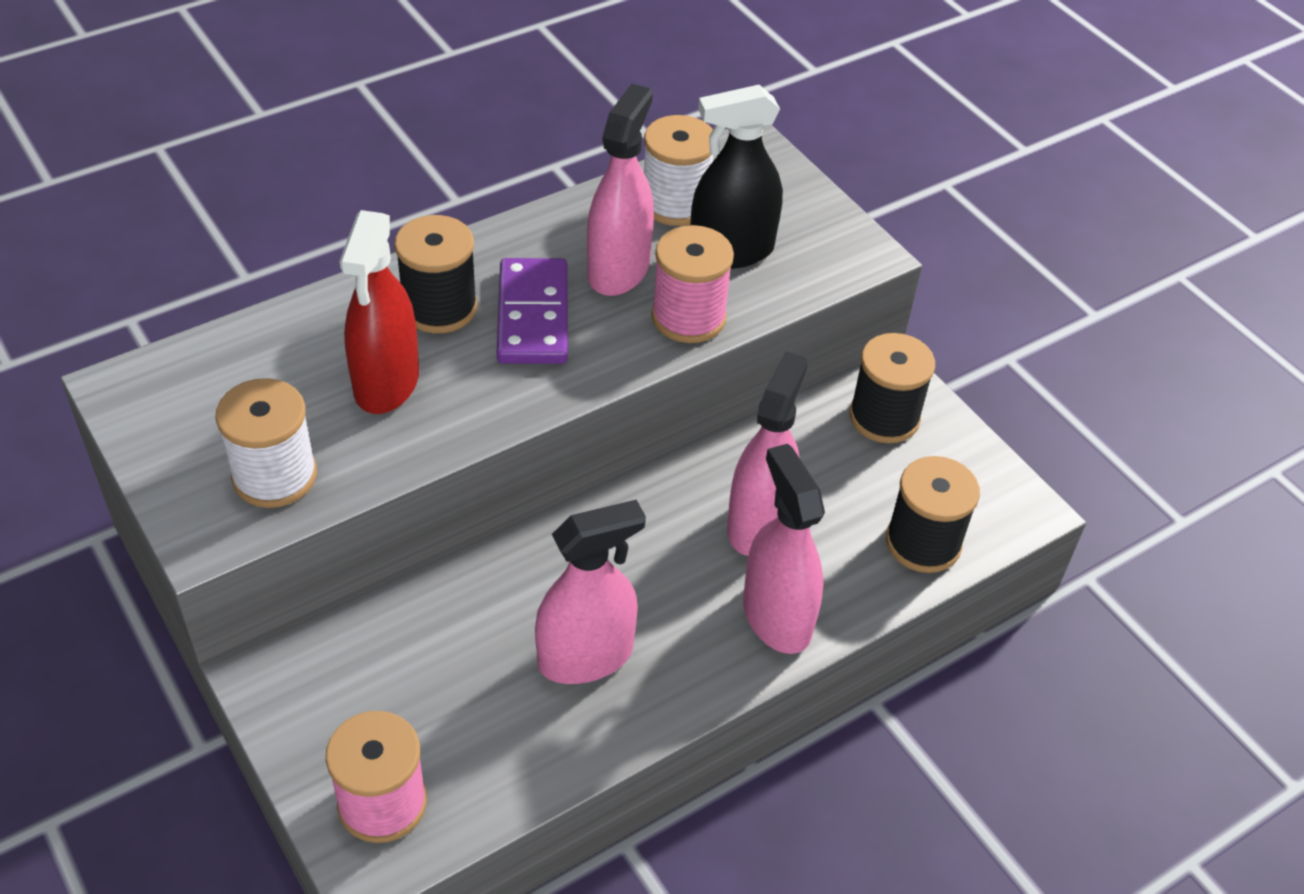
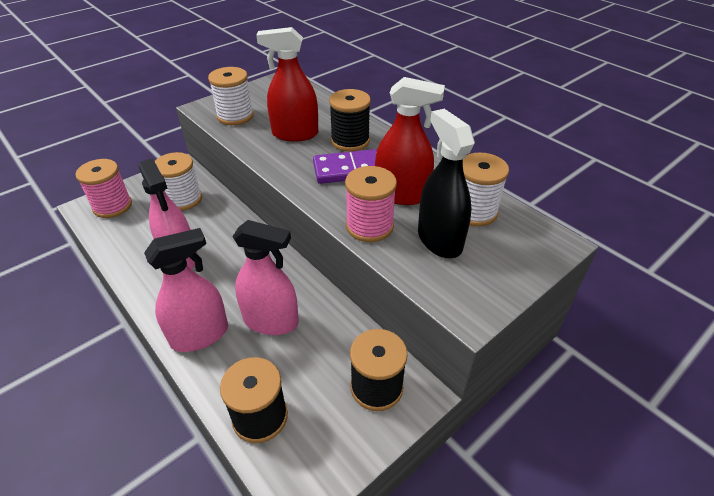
camera: 85 degrees right, 5 degrees down
(397, 663) = (183, 199): none -> white spool
(618, 269) = (401, 195): pink spray bottle -> red spray bottle

